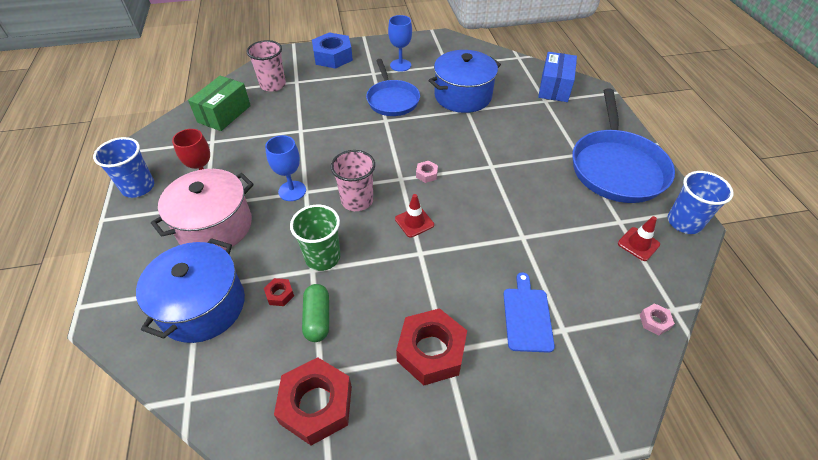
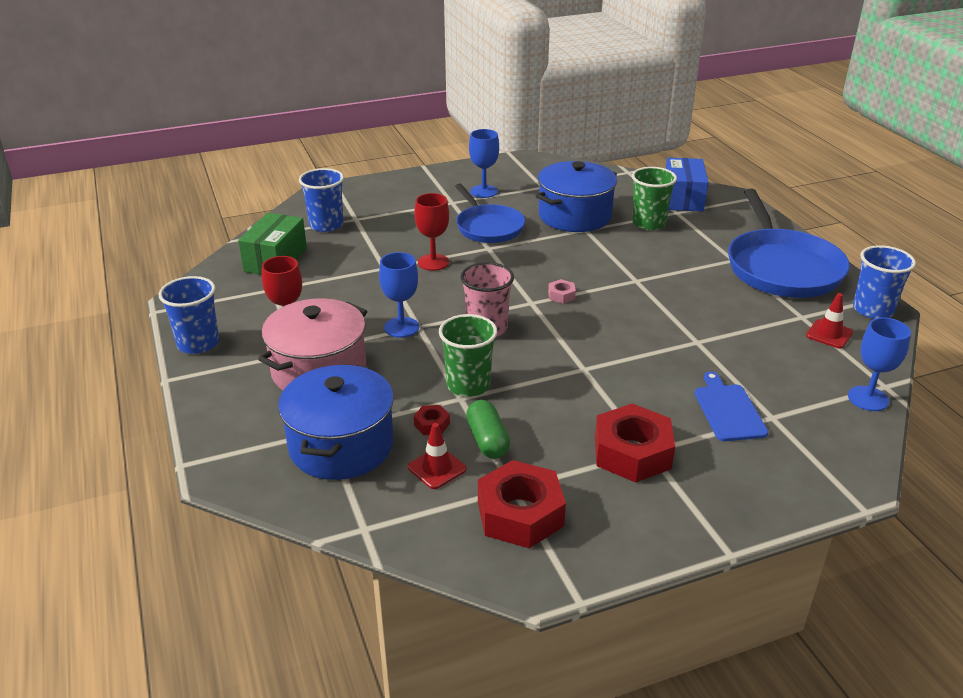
camera: 10 degrees left, 15 degrees down
(273, 85) = (326, 225): pink cup -> blue cup
(333, 56) = (392, 189): blue nut -> none
(339, 129) = (433, 262): none -> red goblet
(414, 222) = (565, 341): red traffic cone -> red traffic cone (437, 468)
(519, 109) = (648, 223): none -> green cup
(654, 321) = (868, 398): pink nut -> blue goblet

